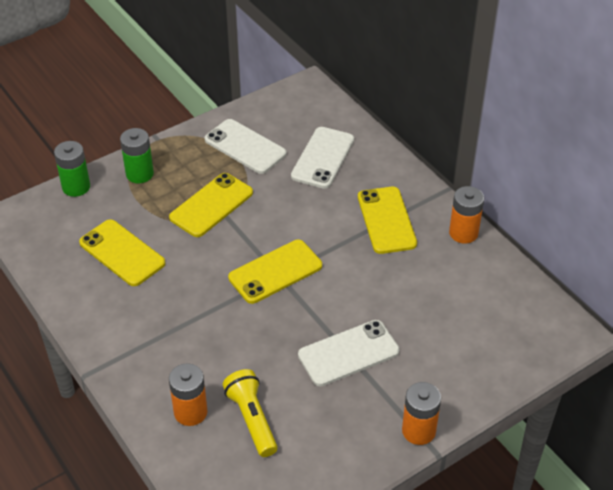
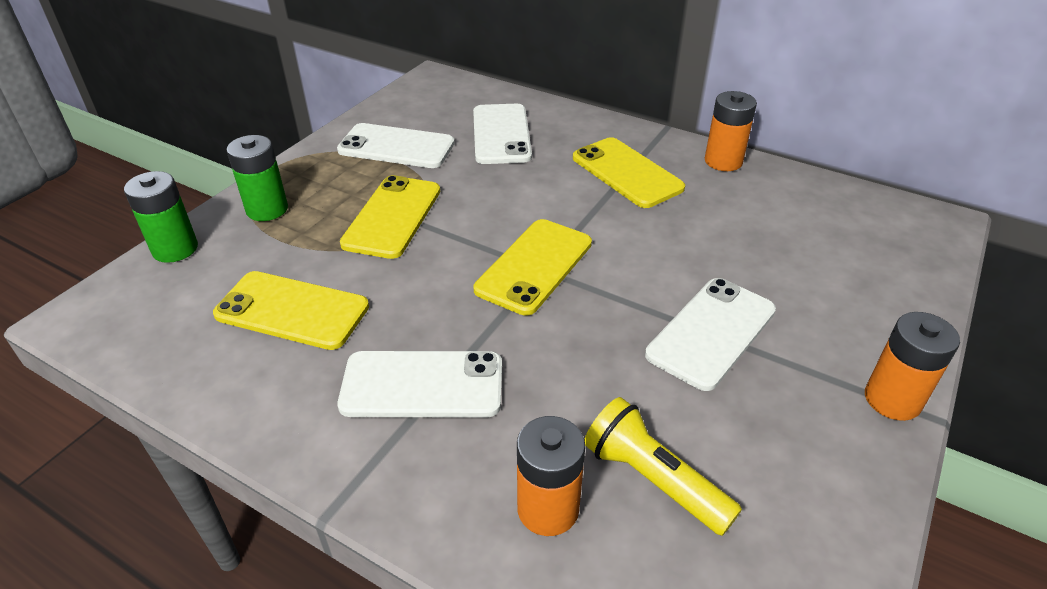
camera: 25 degrees left, 5 degrees down
(167, 324) = (422, 385): none -> white phone

